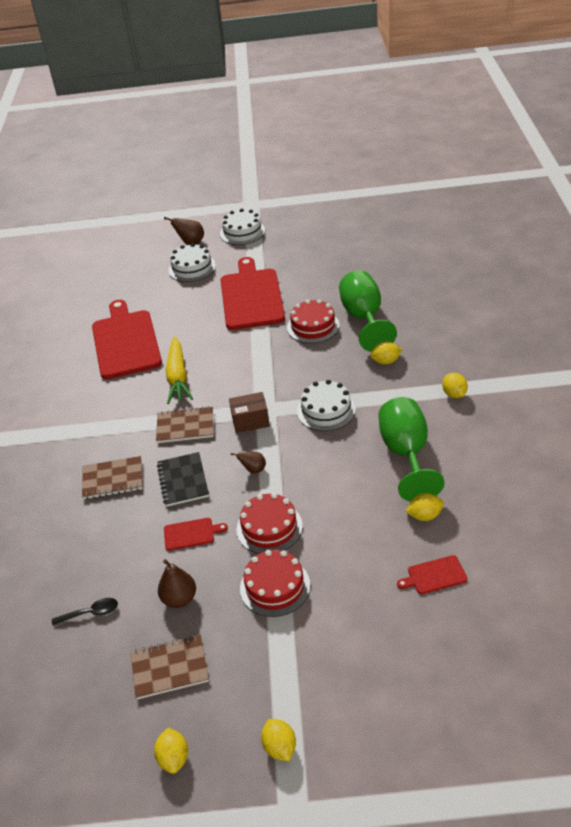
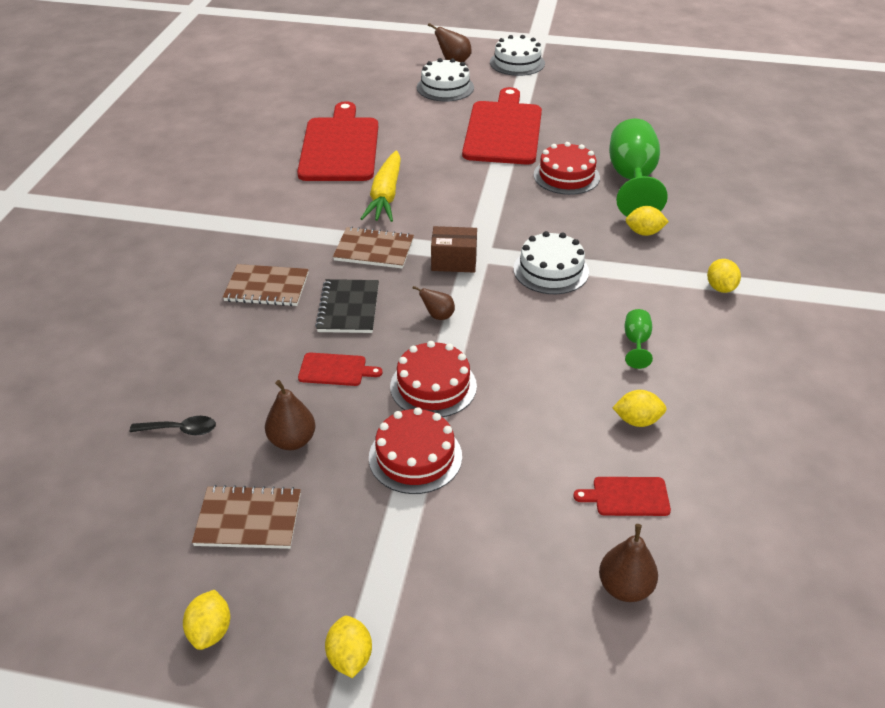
camera: 10 degrees right, 0 degrees up
(406, 454) = (636, 343): green goblet -> green goblet, size x0.45
(452, 642) = (625, 587): none -> brown pear

